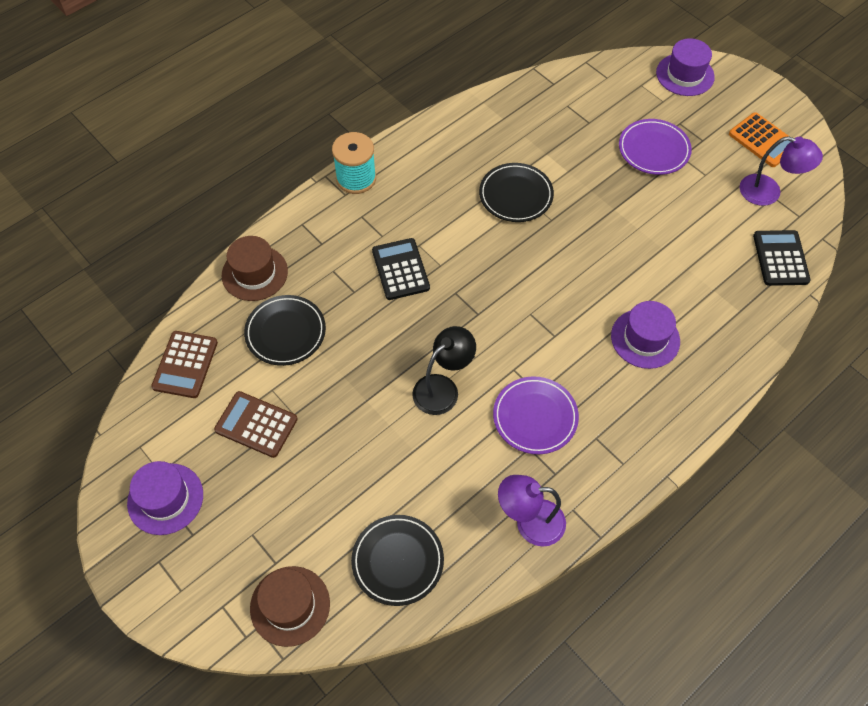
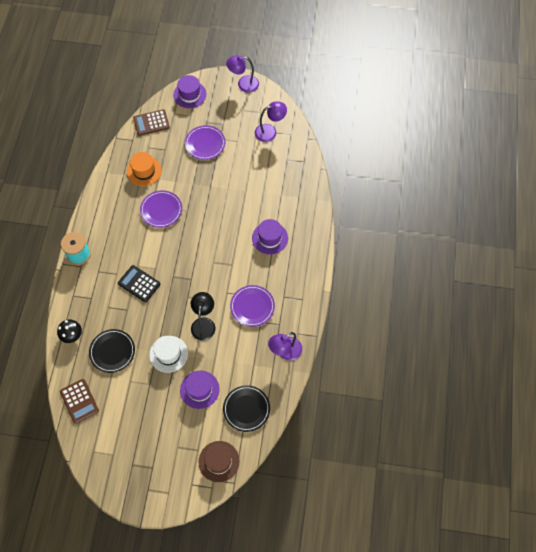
camera: 40 degrees left, 5 degrees up
(165, 499) = (126, 463): purple hat -> purple hat (199, 389)
(254, 273) = (72, 335): brown hat -> black mushroom
(256, 424) = (137, 401): brown calculator -> brown calculator (151, 123)
(356, 393) = (168, 354): none -> white hat
(516, 195) = (161, 210): black plate -> purple plate
(535, 131) = (144, 171): none -> orange hat
(763, 140) = (249, 106): orange calculator -> none
(778, 107) = (243, 84): none -> purple lamp
(780, 258) = (297, 160): black calculator -> none

